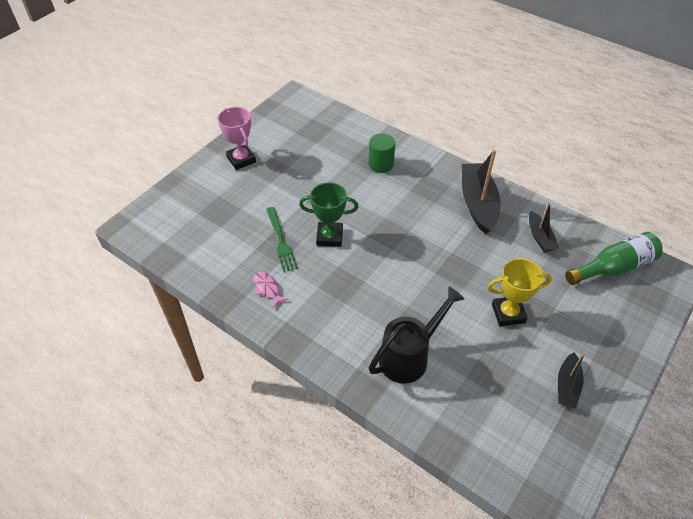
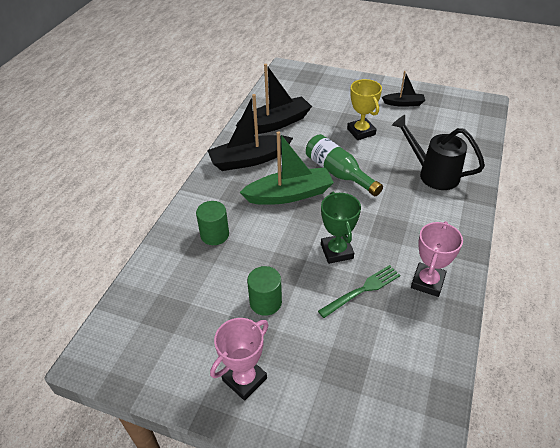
camera: 105 degrees left, 5 degrees down
(267, 288) = (427, 282): pink fish -> pink trophy
(297, 181) = (265, 302): none -> green cylinder
(415, 222) = (289, 194): none -> green boat
(540, 237) = (275, 123): black boat -> black boat, size x1.81
(613, 267) = (290, 90): green bottle -> green bottle (338, 173)

